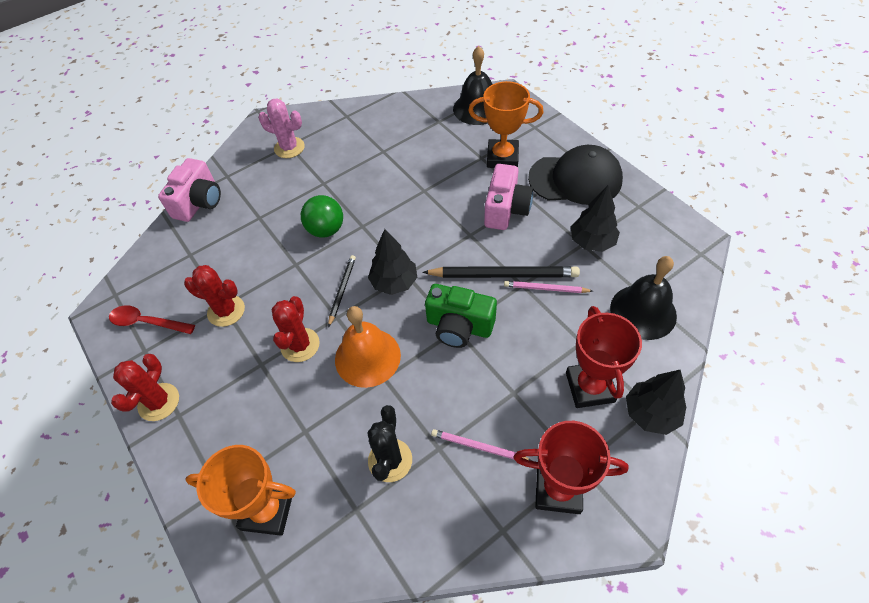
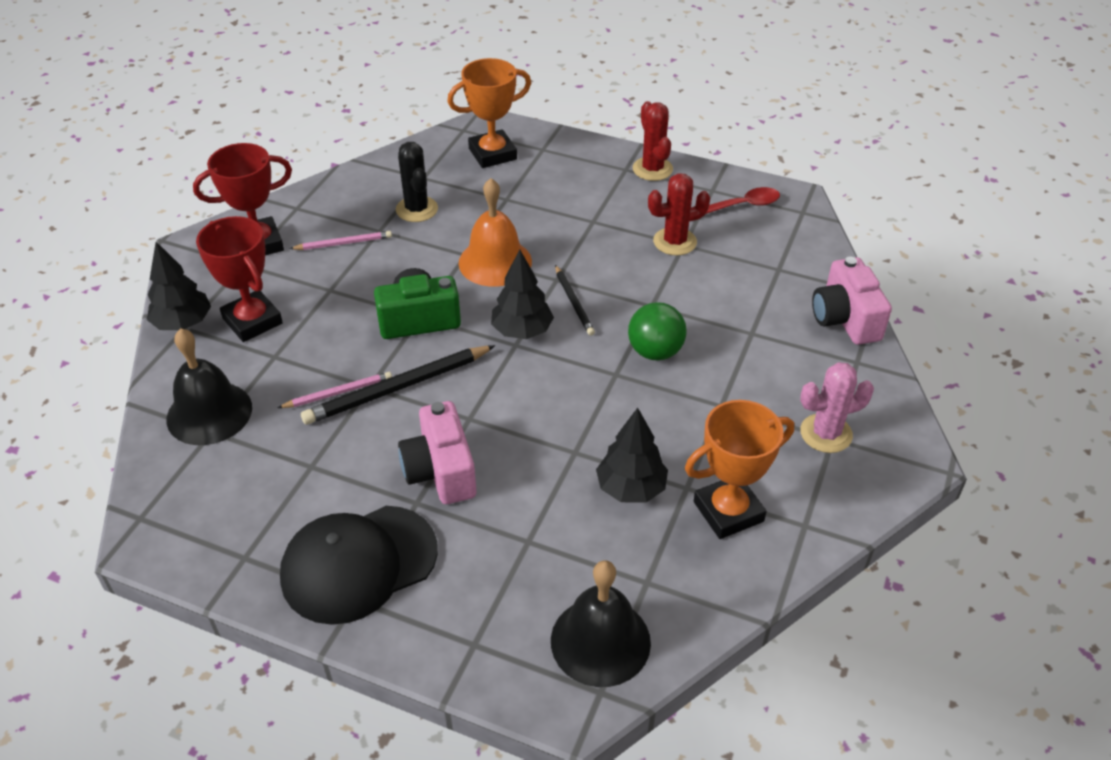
camera: 145 degrees right, 10 degrees down
(300, 345) = (570, 246): red cactus -> none
(502, 158) = (494, 554): orange trophy -> orange trophy (728, 511)
(592, 242) = (299, 473): black tree -> black tree (631, 488)

